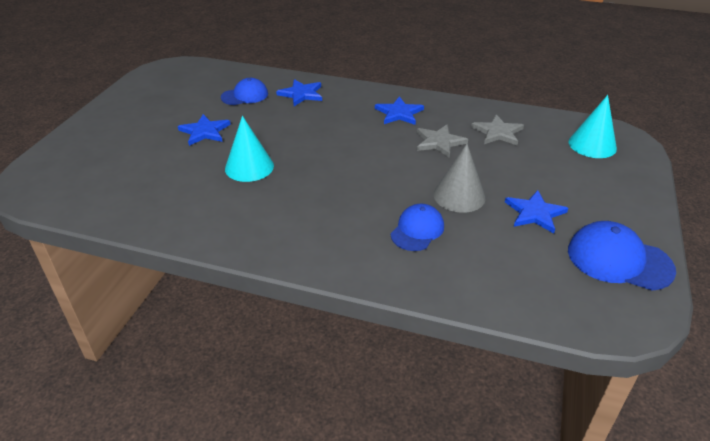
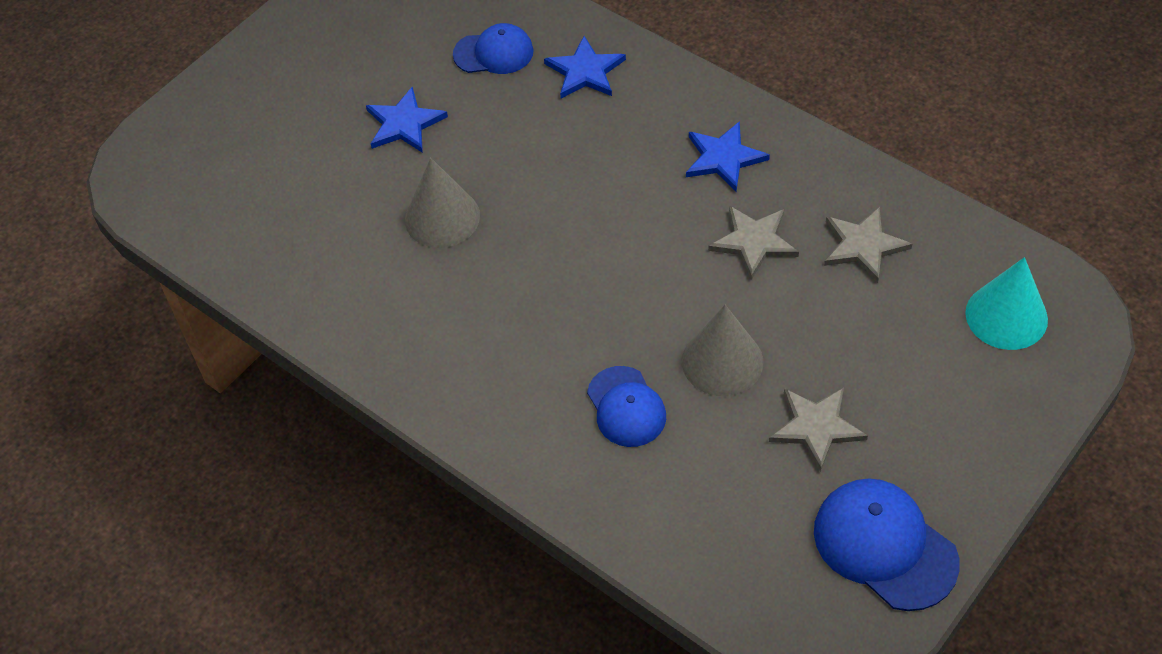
camera: 25 degrees right, 15 degrees up
(249, 167) = (442, 217): turquoise cone -> grey cone
(417, 230) = (626, 407): blue cap -> blue cap turned 105 degrees clockwise
(535, 213) = (816, 427): blue star -> grey star

